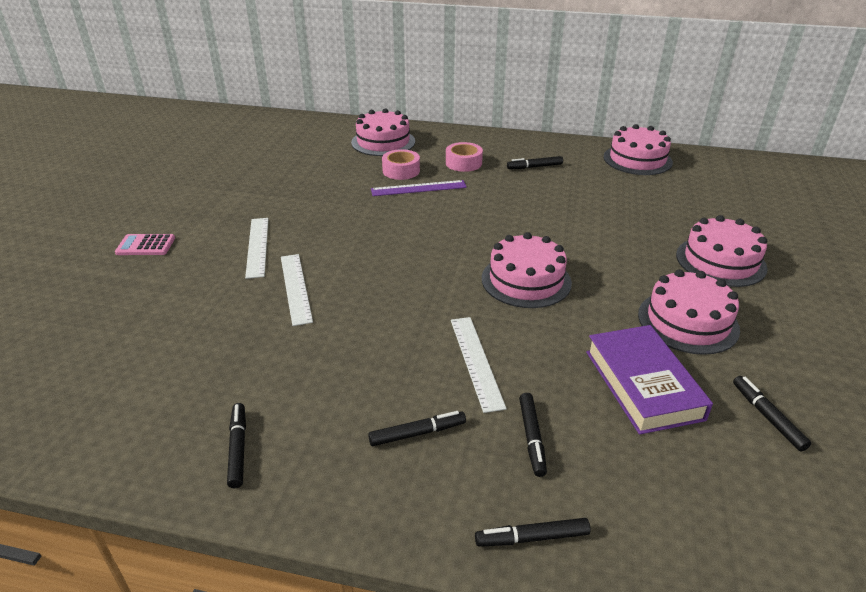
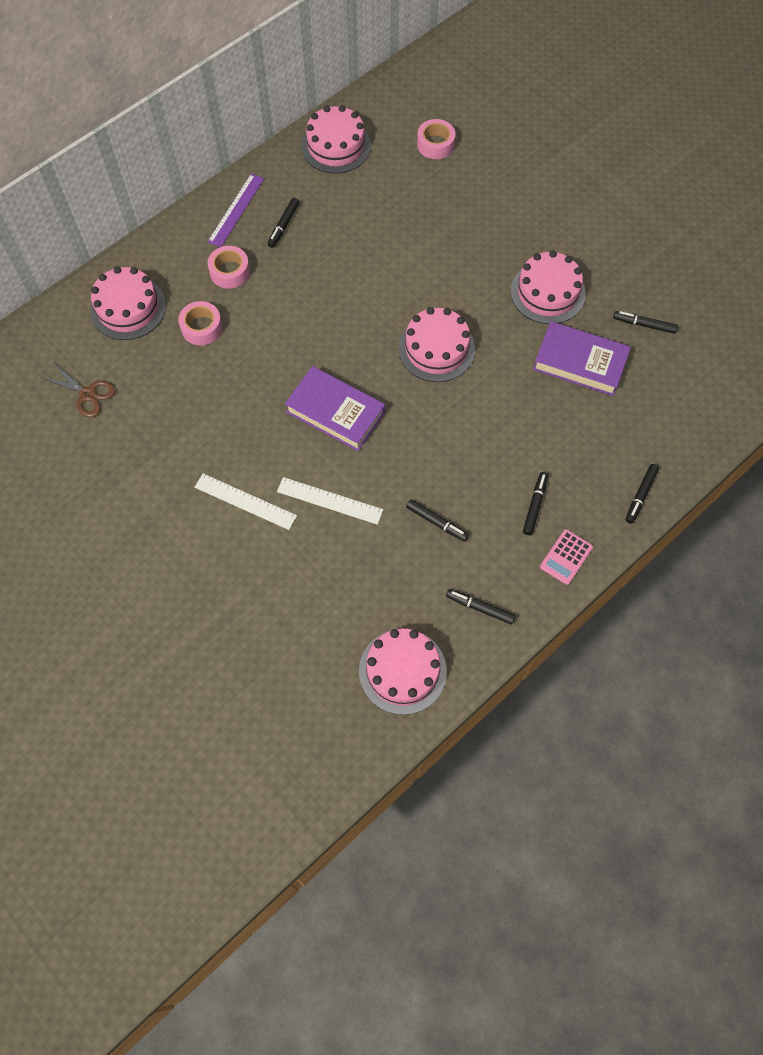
camera: 55 degrees left, 30 degrees up
(145, 245) = (173, 586): pink calculator -> pink calculator (566, 557)
(295, 154) = (87, 394): none -> brown scissors
(392, 254) = (335, 412): none -> purple book
(418, 188) = (246, 333): purple ruler -> purple ruler (236, 210)
(476, 361) = (497, 435): white ruler -> none
(532, 437) = (579, 449): black marker -> black marker (436, 522)
(720, 261) = (506, 219): pink cake -> pink cake (402, 671)
(721, 197) = (435, 144): none -> pink tape

